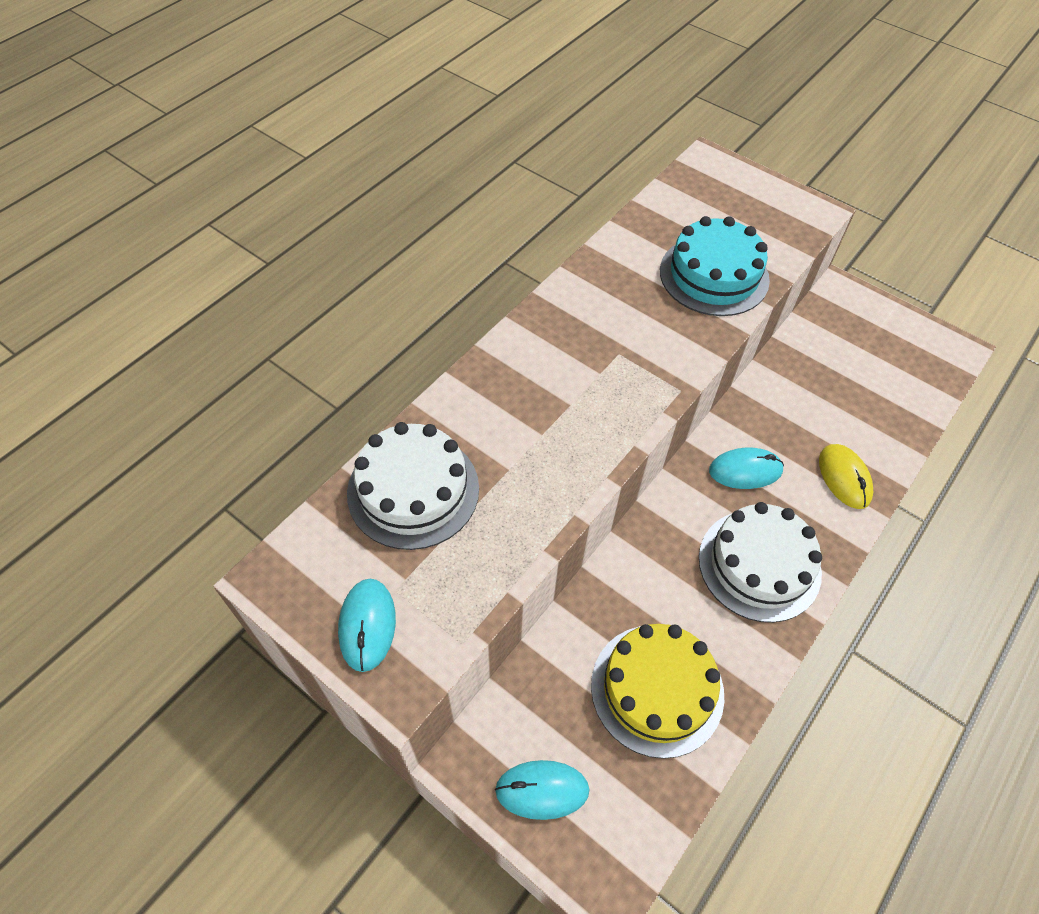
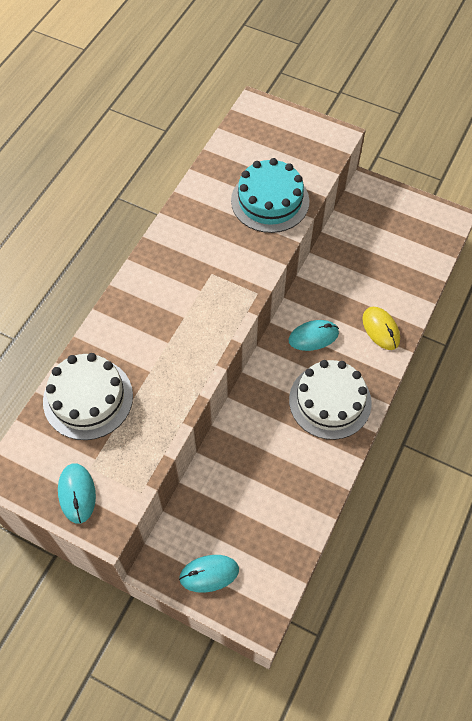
camera: 10 degrees left, 5 degrees up
(657, 689) = (273, 496): yellow cake -> none

